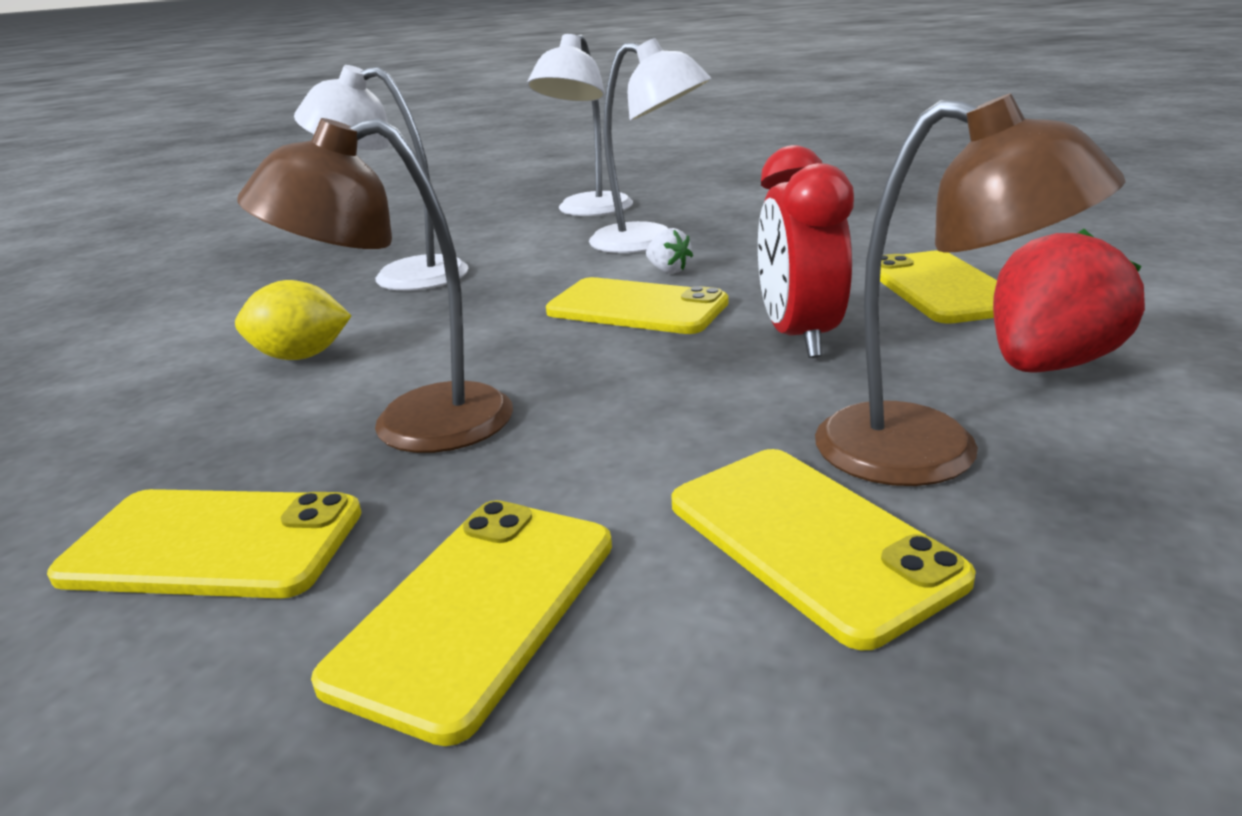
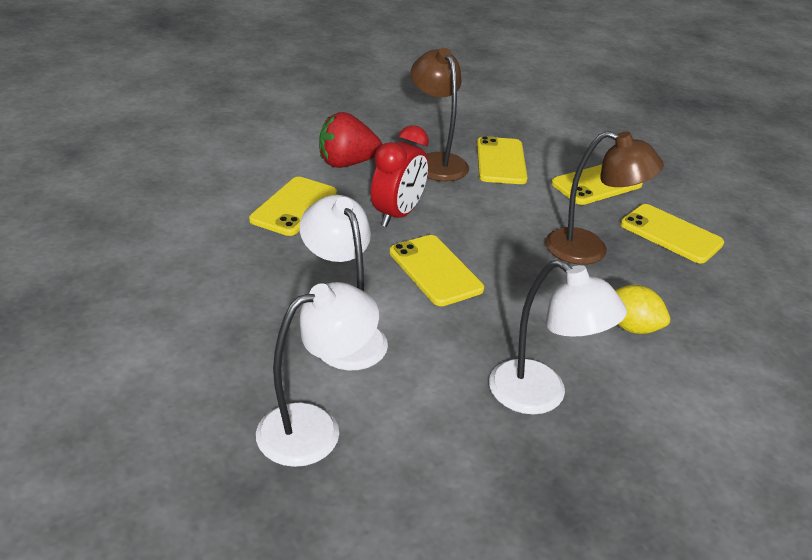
camera: 150 degrees left, 10 degrees up
(668, 270) = (378, 293): white strawberry -> none

